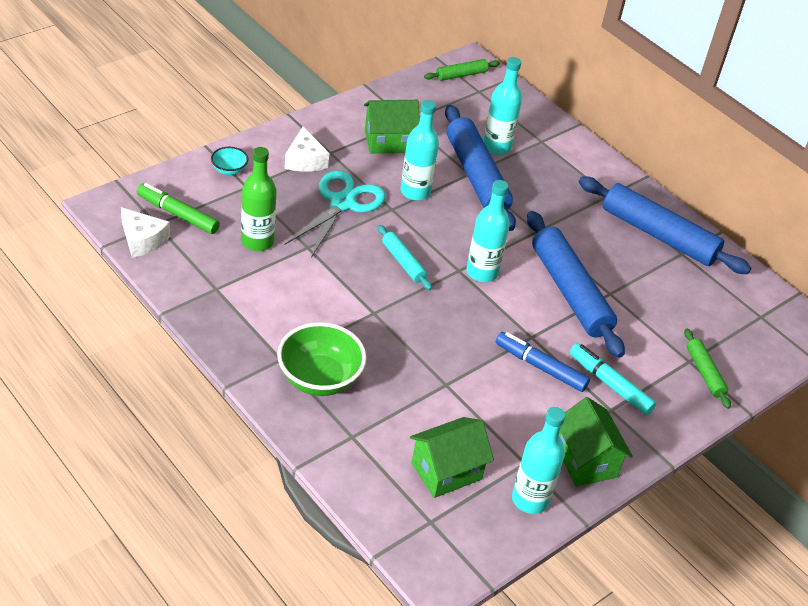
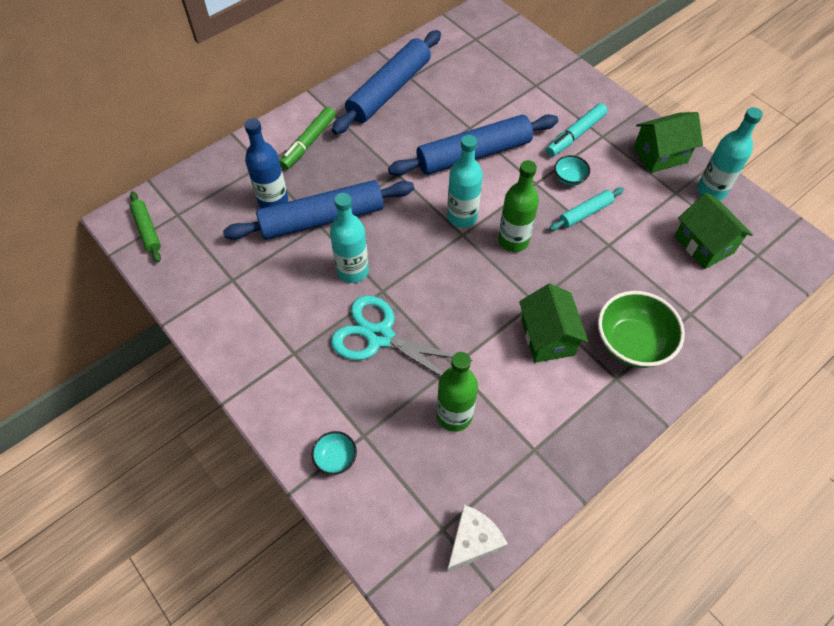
camera: 85 degrees left, 15 degrees up
(178, 214) = (422, 507): green marker -> green marker (308, 143)
(305, 160) = (310, 378): white cheese -> none
(388, 141) = (270, 297): green house -> green house (547, 337)
(403, 262) = (460, 279): turquoise rolling pin -> turquoise rolling pin (585, 213)
(451, 307) = (513, 240): none -> green bottle
(496, 147) = (273, 201): turquoise bottle -> blue bottle
(540, 367) = (569, 178): blue marker -> turquoise bowl
(704, 373) = (546, 77): green rolling pin -> none

